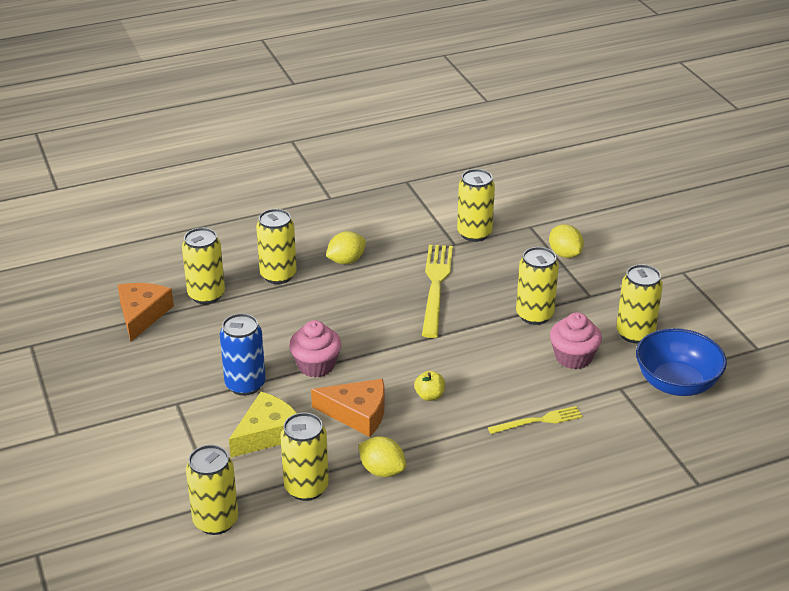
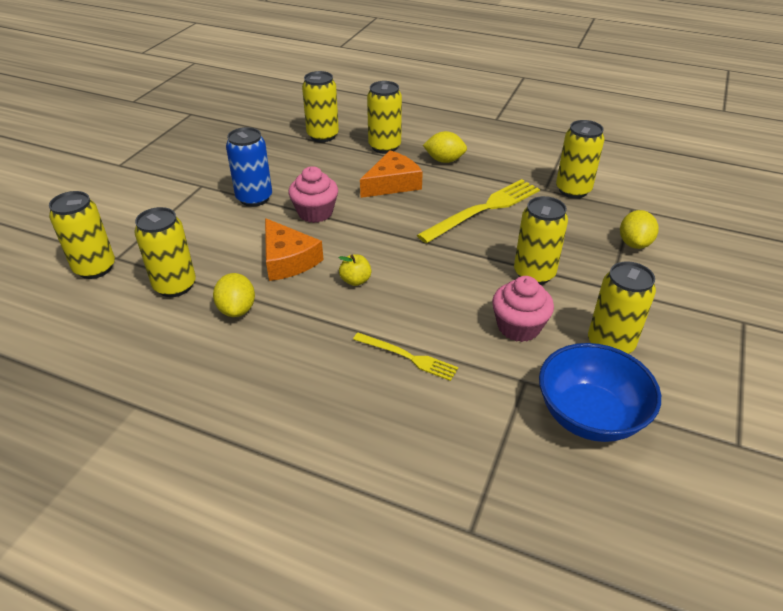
camera: 45 degrees right, 5 degrees up
(142, 314) = (270, 128): orange cheese -> orange cheese (392, 184)
(267, 433) = (215, 235): yellow cheese -> none

